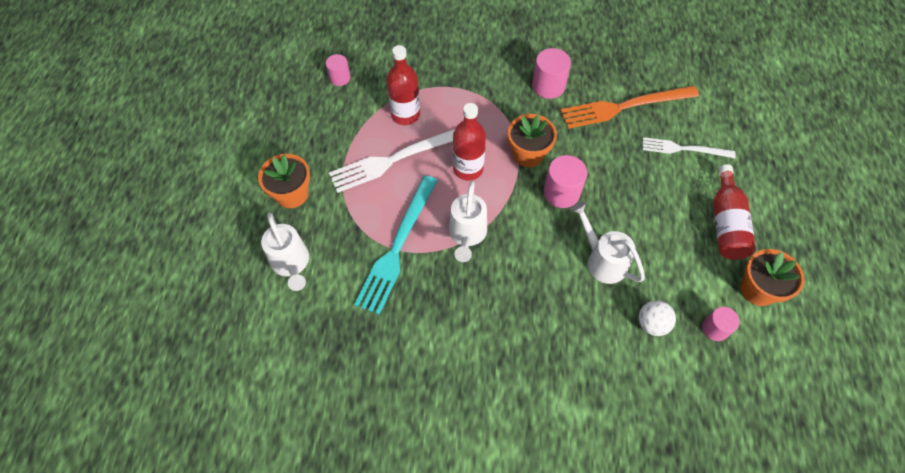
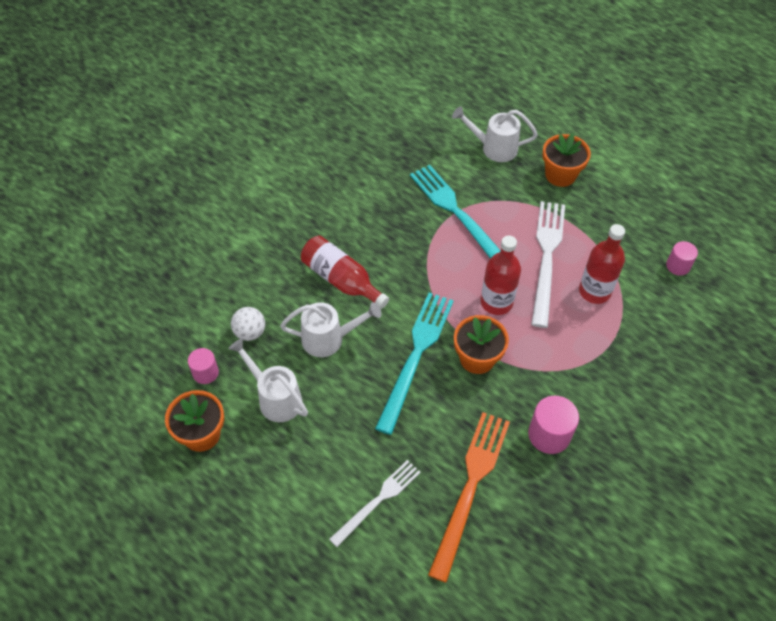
camera: 125 degrees right, 5 degrees down
(467, 235) = (431, 262): white watering can -> white watering can (275, 398)
(561, 192) = (416, 356): pink cylinder -> turquoise fork
(726, 223) = (275, 465): red bottle -> red bottle (341, 280)

